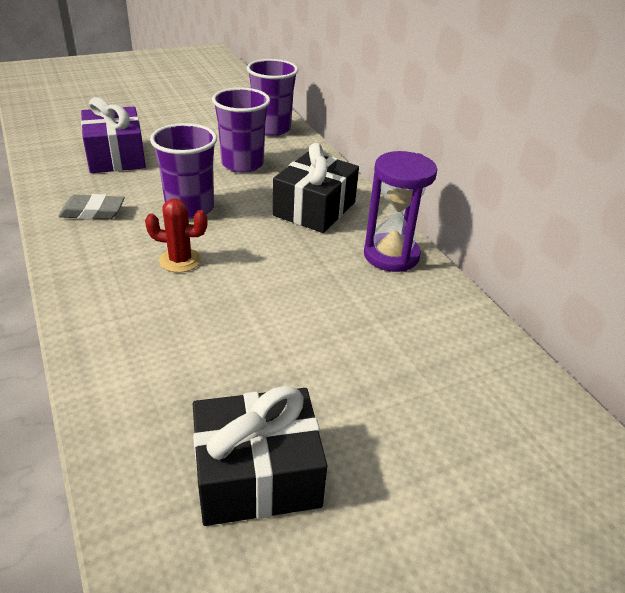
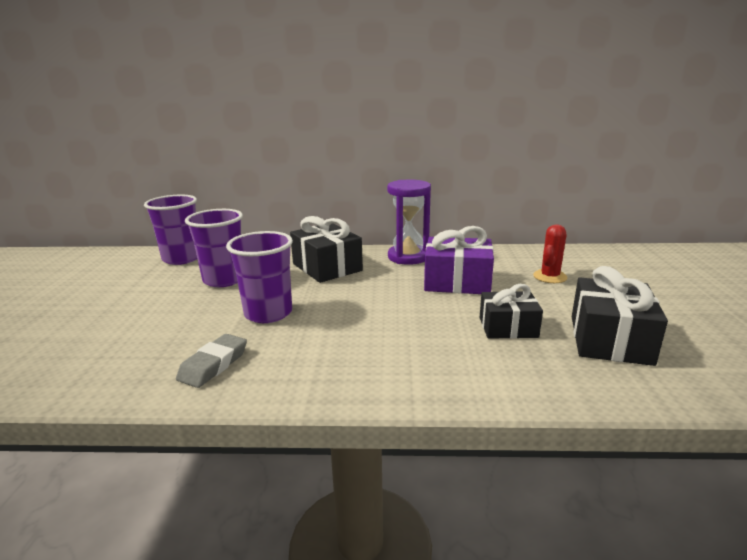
camera: 60 degrees left, 15 degrees down
(116, 156) = (112, 337): purple gift -> purple gift (457, 282)
(180, 260) = (348, 330): red cactus -> red cactus (550, 277)
(243, 372) = (508, 327): none -> black gift

